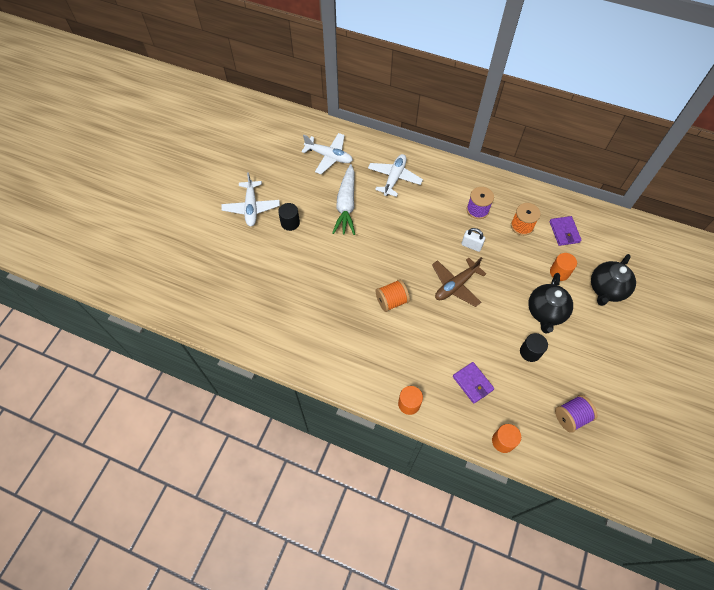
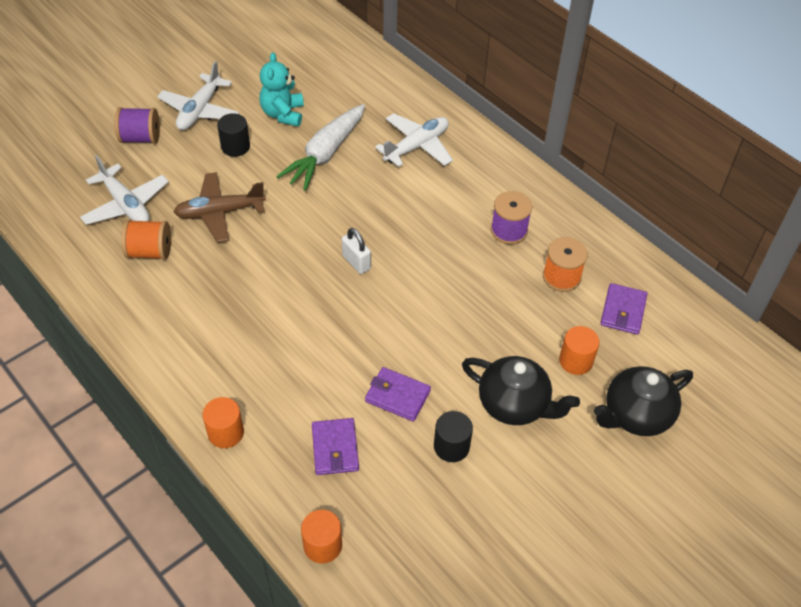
camera: 25 degrees right, 10 degrees down
(303, 189) = (283, 114): none -> turquoise teddy bear
(329, 156) = (346, 88): white plane -> white plane (126, 204)
(391, 301) = (299, 294): orange spool -> orange spool (150, 252)
(456, 285) = (405, 313): brown plane -> brown plane (220, 212)
(471, 245) = (465, 272): white padlock -> white padlock (356, 262)
(484, 336) = (397, 396): none -> purple wallet
(545, 312) = (514, 405): black teapot -> black teapot turned 105 degrees counterclockwise
(571, 417) = (450, 563): purple spool -> purple spool (140, 138)

